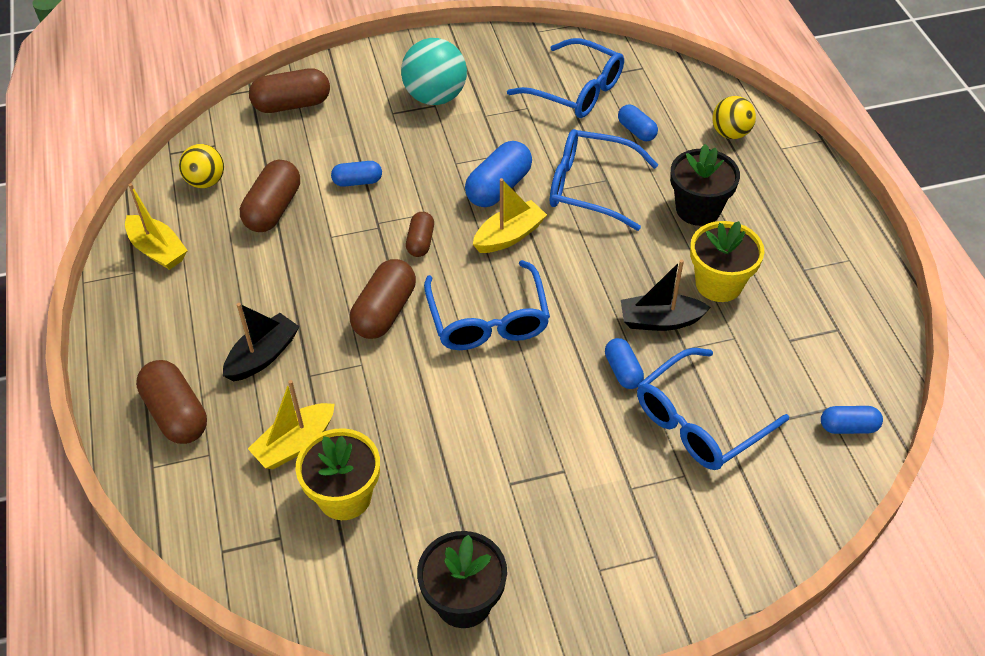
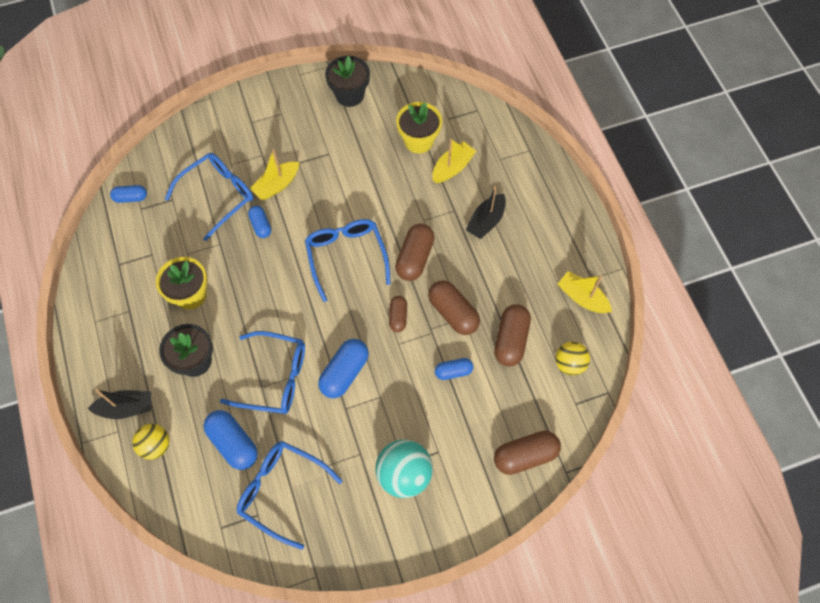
camera: 175 degrees right, 15 degrees up
(176, 414) = (526, 181): brown capsule -> brown capsule (453, 313)
(509, 236) = (335, 326): yellow boat -> yellow boat (277, 185)
(636, 131) = (233, 443): blue capsule -> blue capsule, size x1.68
(660, 321) = (233, 263): black boat -> black boat (126, 408)

